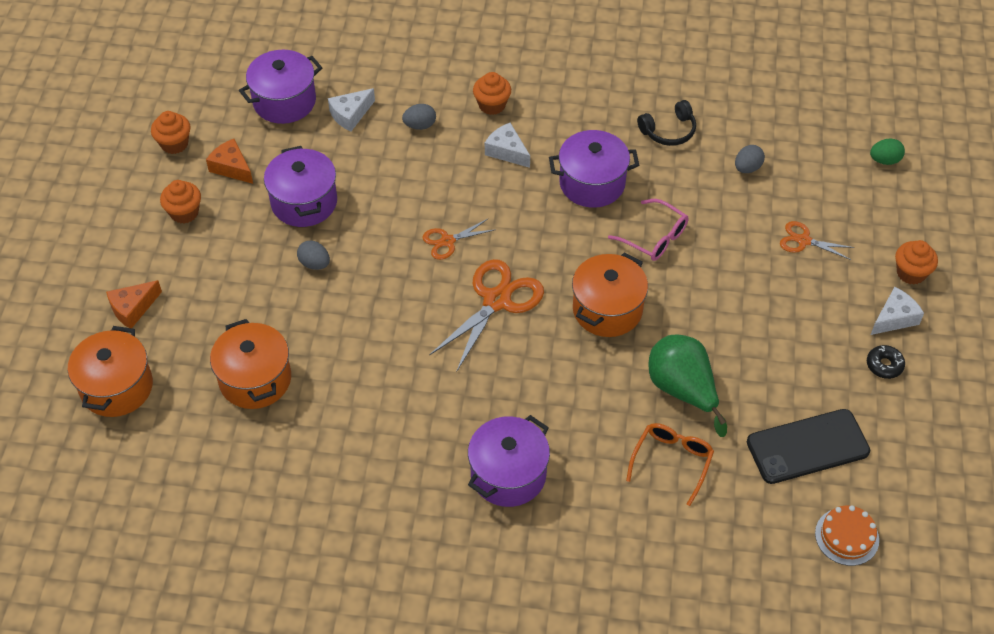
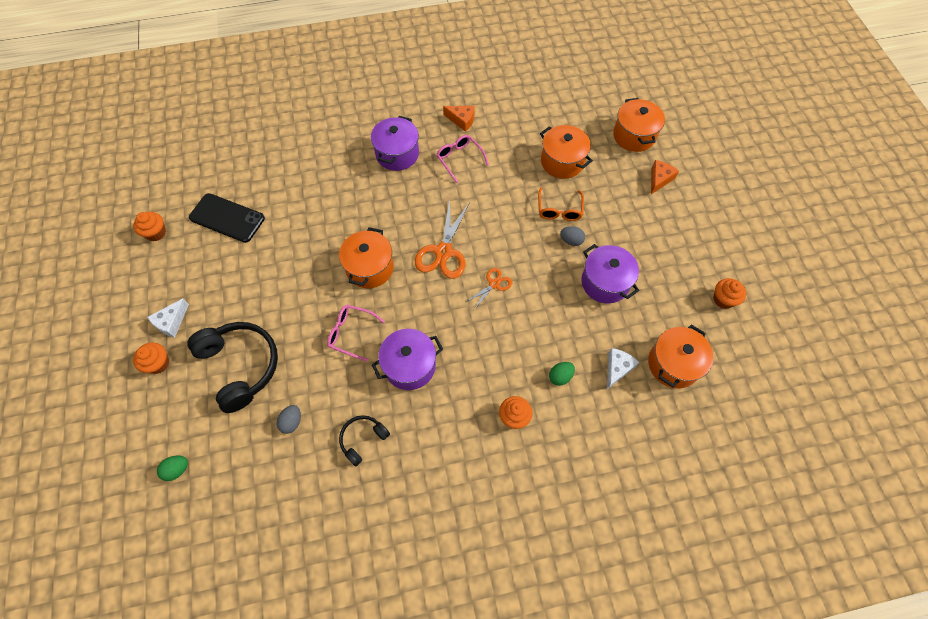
camera: 160 degrees right, 10 degrees up
(184, 212) = (676, 249): orange cupcake -> orange cupcake (156, 233)
(231, 167) = (671, 293): orange cheese -> orange cheese (462, 120)
(284, 101) = (673, 364): purple pot -> orange pot
(411, 433) = (459, 159): none -> pink glasses
(420, 125) = (560, 376): grey egg -> green egg
(507, 151) = (484, 374): white cheese -> none
(672, 462) = (307, 186): orange glasses -> orange glasses (559, 210)
(683, 390) = (308, 229): green pear -> none
(804, 240) = (240, 366): orange scissors -> black headphones
(807, 446) = (227, 218): black phone -> black phone turned 60 degrees clockwise
(847, 536) = (201, 176): orange cake -> none
(884, 365) = (179, 285): black donut -> none

